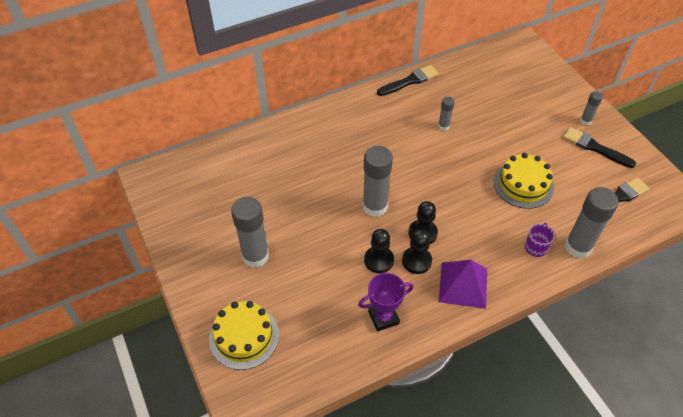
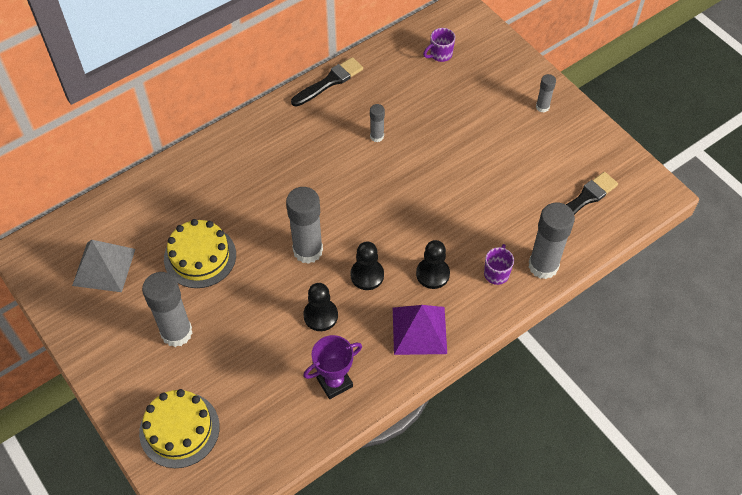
camera: 10 degrees left, 5 degrees up
(206, 196) = (104, 267): none -> grey pyramid
(416, 261) = (364, 310): black pawn -> black pawn (432, 274)
(502, 72) = (440, 54): none -> purple mug
(523, 184) = (476, 198): yellow cake -> yellow cake (200, 256)
(595, 147) = (555, 140): black brush -> none

